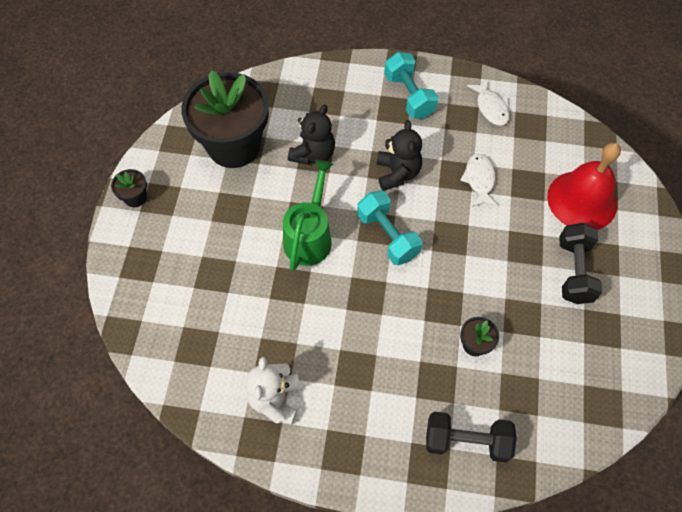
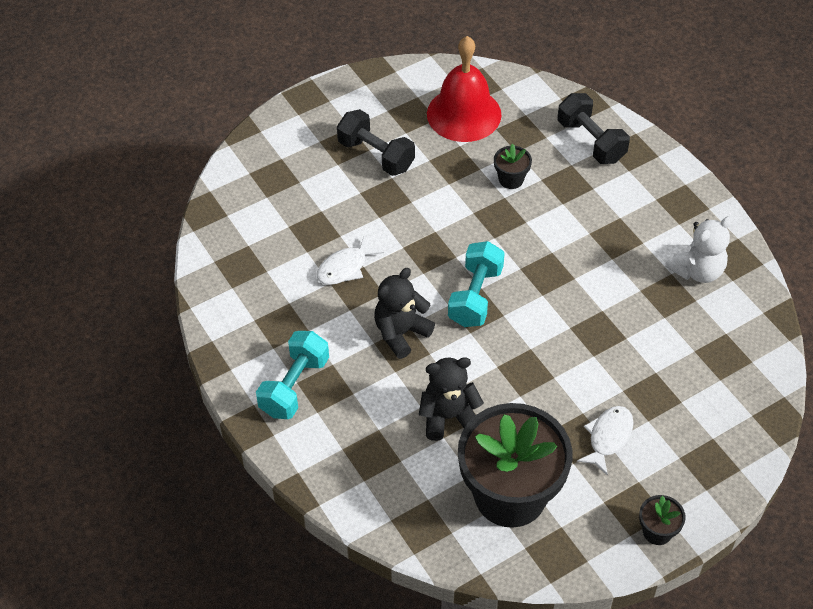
camera: 130 degrees left, 10 degrees down
(309, 236) = (538, 353): green watering can -> none
(491, 107) = (245, 309): white fish -> white fish (608, 437)
(574, 271) = (376, 155): black dumbbell -> black dumbbell turned 75 degrees clockwise
(582, 200) = (295, 186): red bell -> red bell (464, 114)

